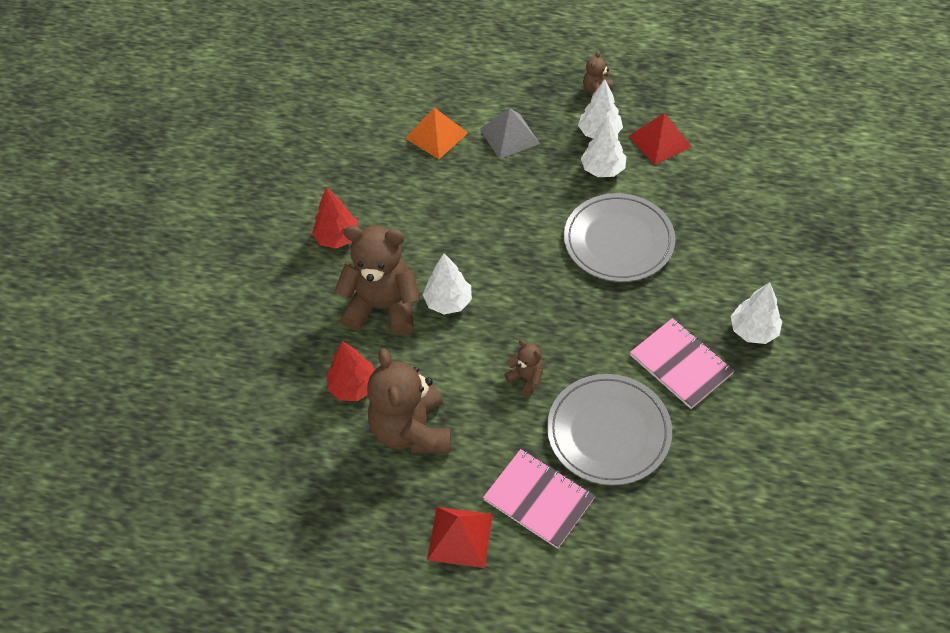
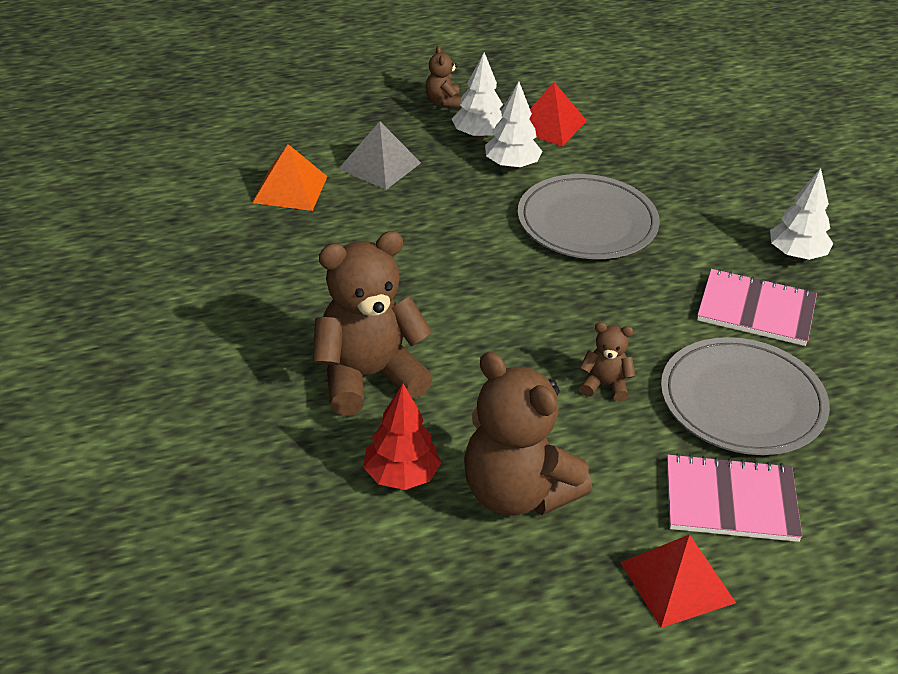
camera: 35 degrees left, 15 degrees down
(337, 238) = (247, 327): red tree -> none
(448, 302) = (445, 343): white tree -> none

